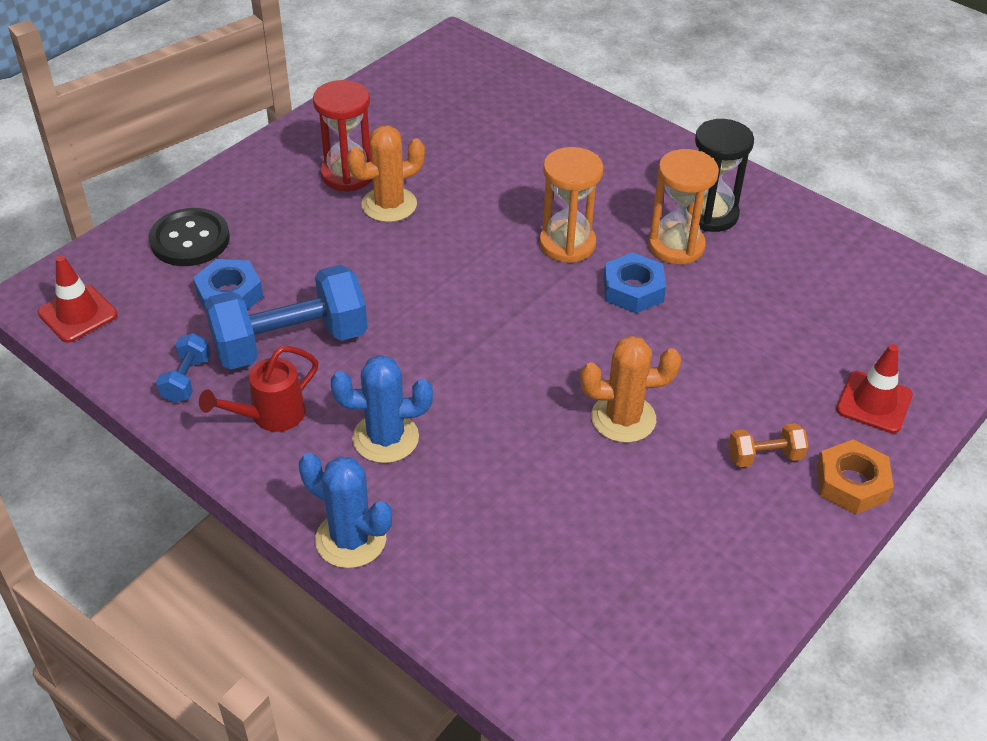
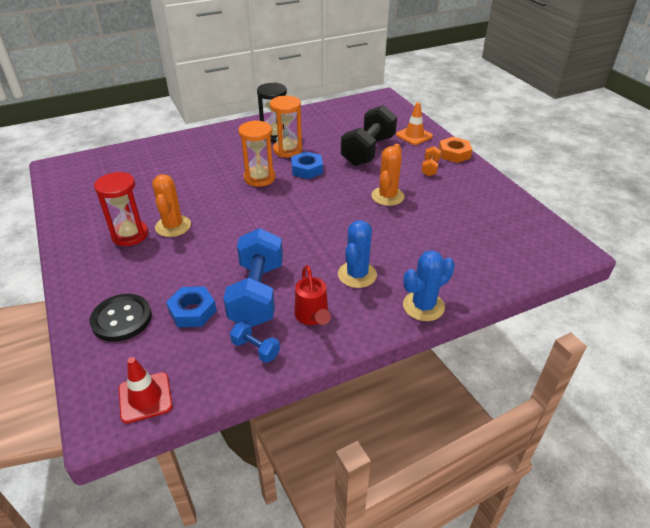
camera: 65 degrees left, 5 degrees down
(757, 350) = (368, 151): none -> black dumbbell
(874, 402) = (414, 135): red traffic cone -> orange traffic cone

